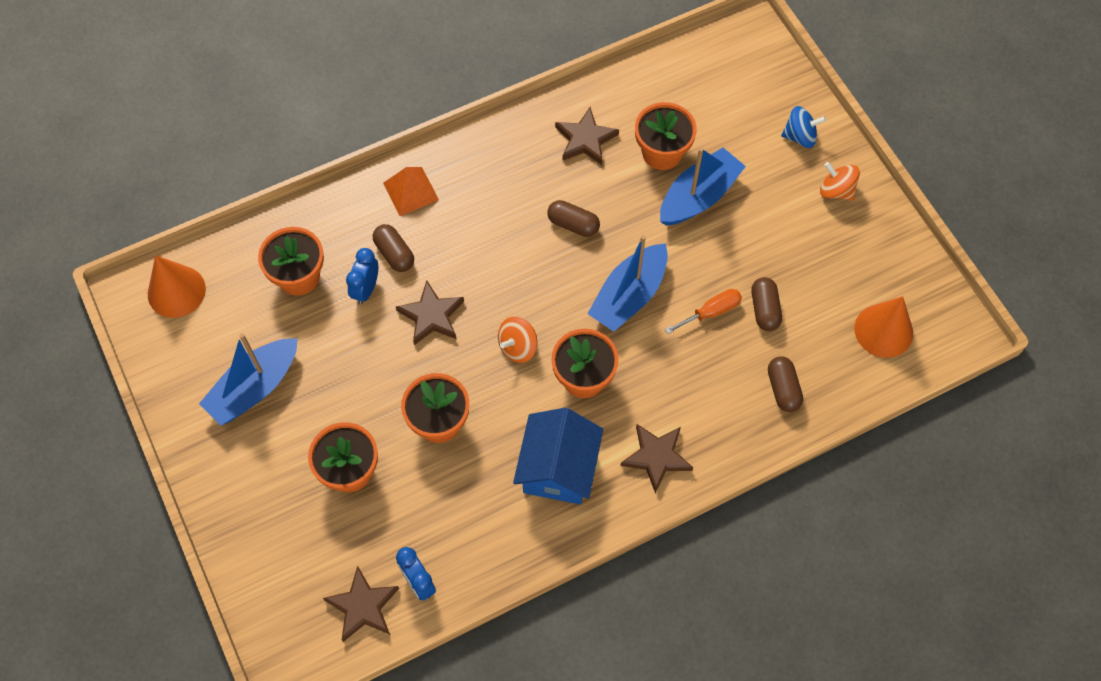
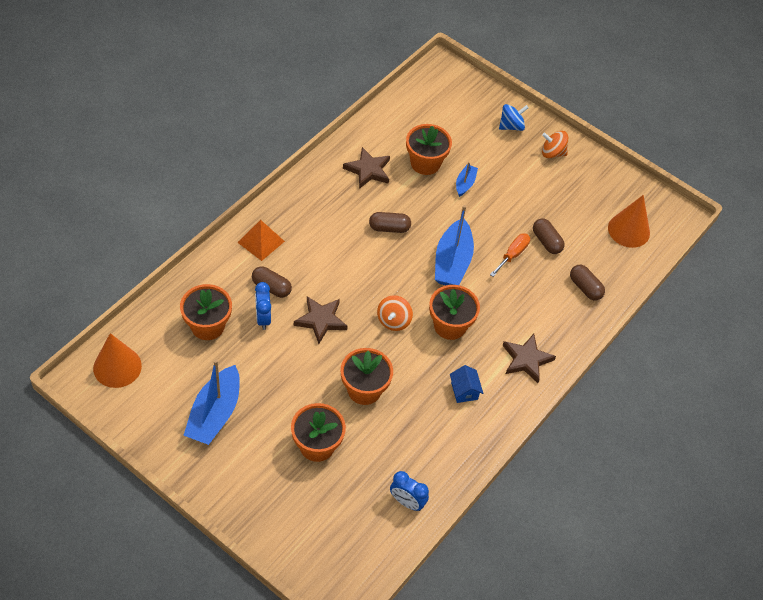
camera: 30 degrees left, 10 degrees down
(363, 606) = (376, 534): brown star -> none
(558, 469) = (464, 391): blue house -> blue house, size x0.49
(699, 196) = (465, 184): blue boat -> blue boat, size x0.51

